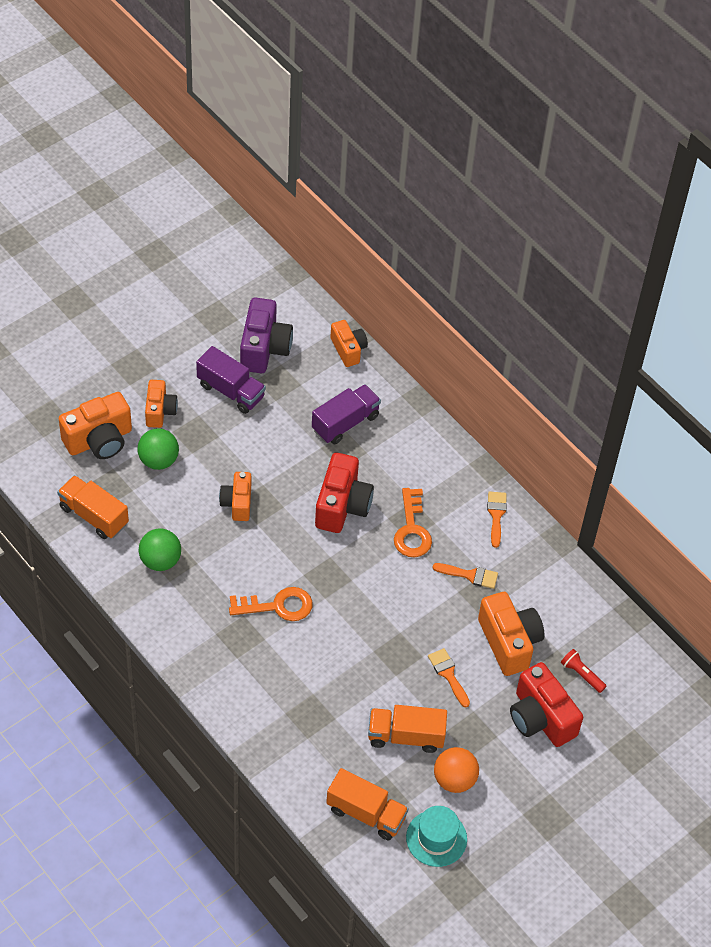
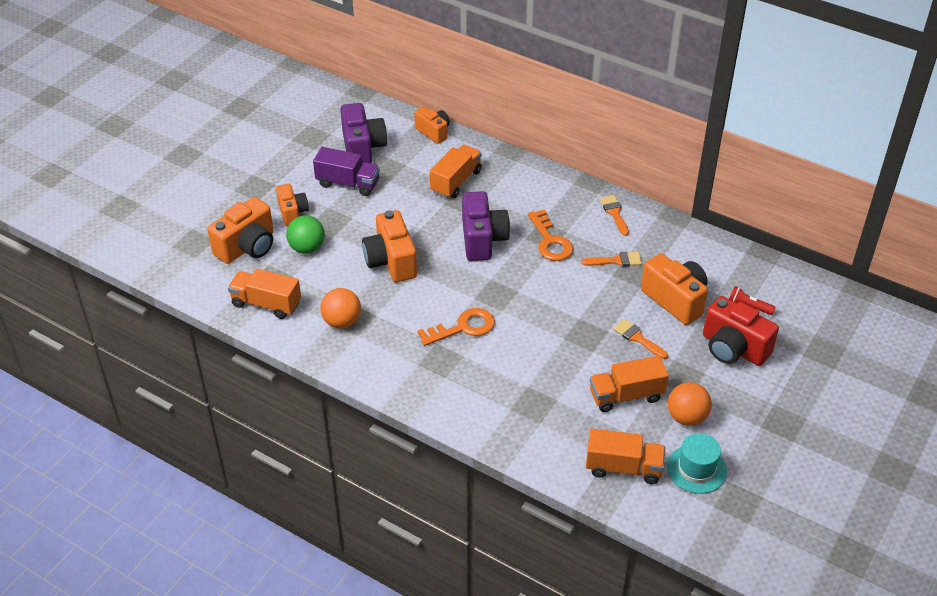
camera: 15 degrees left, 10 degrees down
(160, 560) = (342, 321): green ball -> orange ball
(237, 503) = (391, 261): orange camera -> orange camera, size x1.60
(342, 505) = (482, 239): red camera -> purple camera
(345, 423) = (456, 181): purple truck -> orange truck

